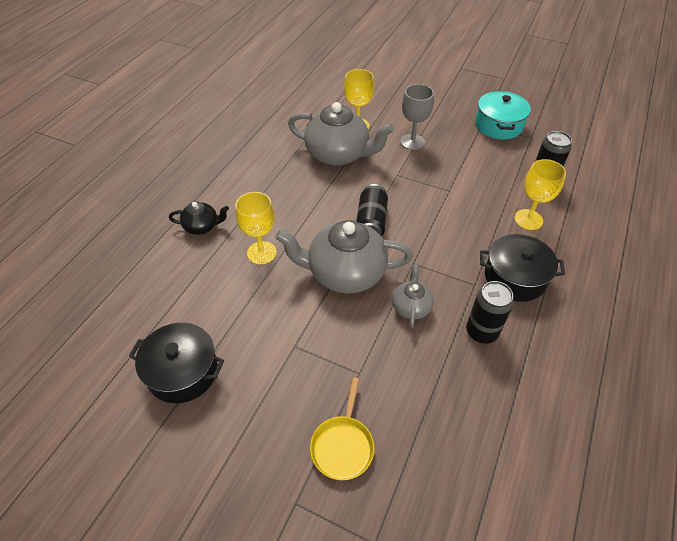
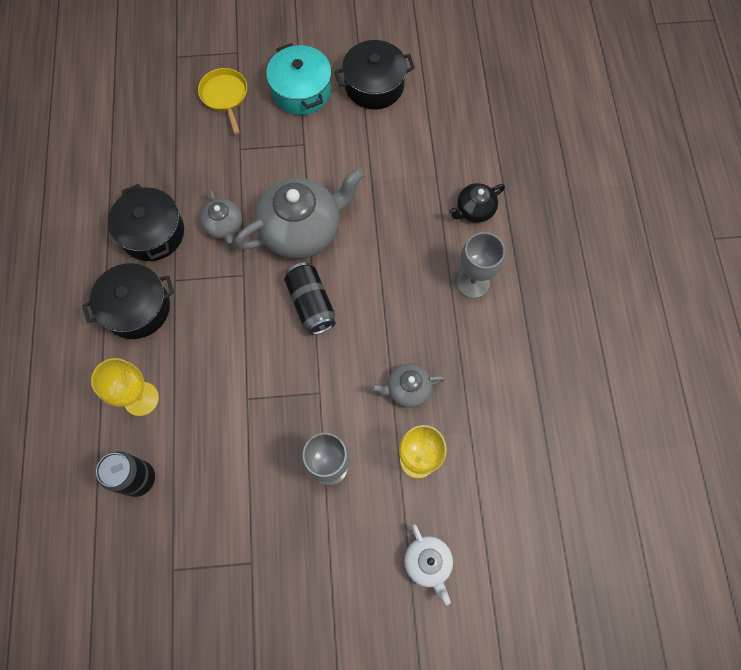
camera: 150 degrees right, 20 degrees up
(248, 186) = (472, 283): none -> grey goblet
(261, 252) = (394, 211): yellow goblet -> none
(338, 154) = (407, 389): grey teapot -> grey teapot, size x0.50
(382, 92) = (428, 563): none -> white teapot
(481, 332) = (152, 233): black can -> black pot
(498, 125) = (226, 574): turquoise pot -> turquoise pot (301, 91)

